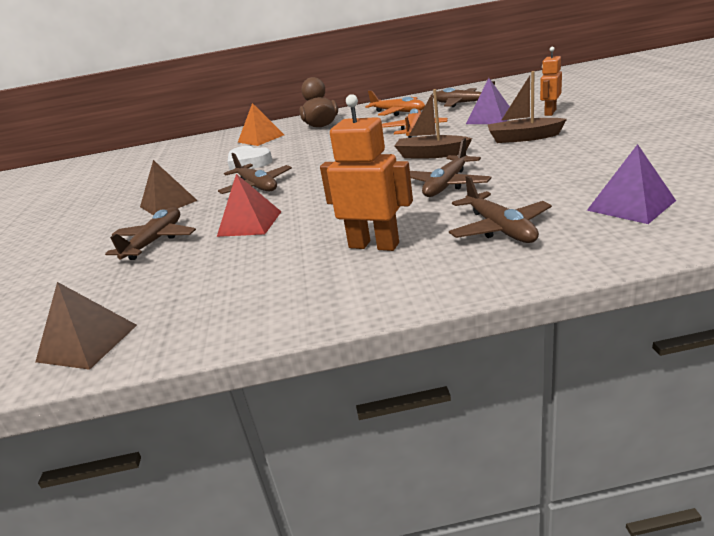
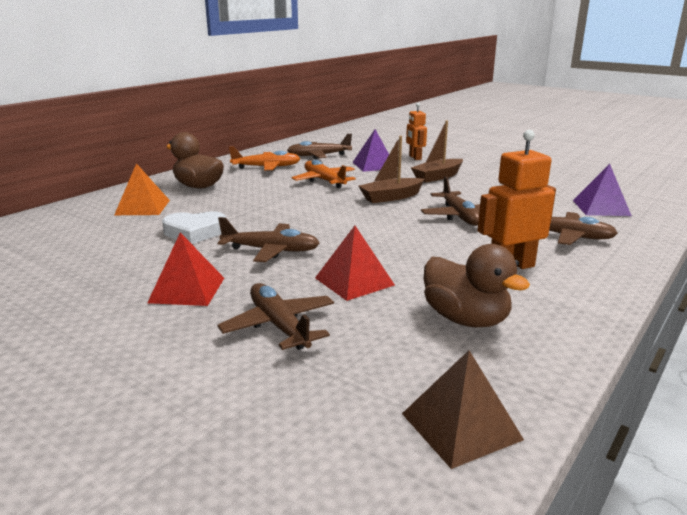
camera: 50 degrees left, 5 degrees down
(168, 203) = (187, 290): brown pyramid -> red pyramid
(244, 276) = (466, 319): none -> brown duck

